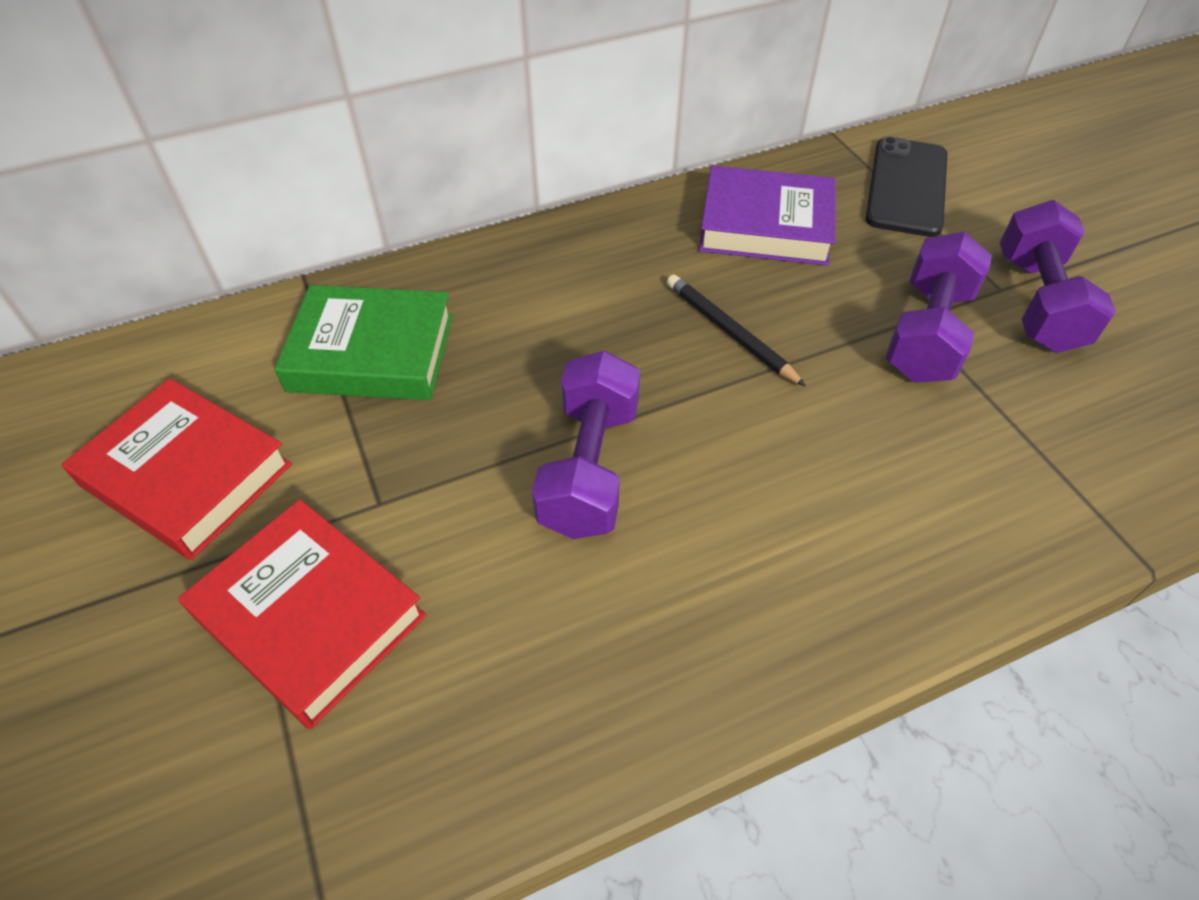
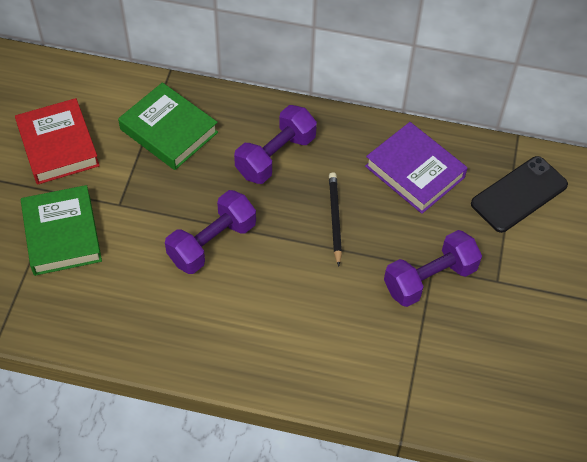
camera: 35 degrees right, 5 degrees up
(310, 616) = (62, 234): red book -> green book
(1037, 303) = (507, 299): purple dumbbell -> purple dumbbell (275, 156)

